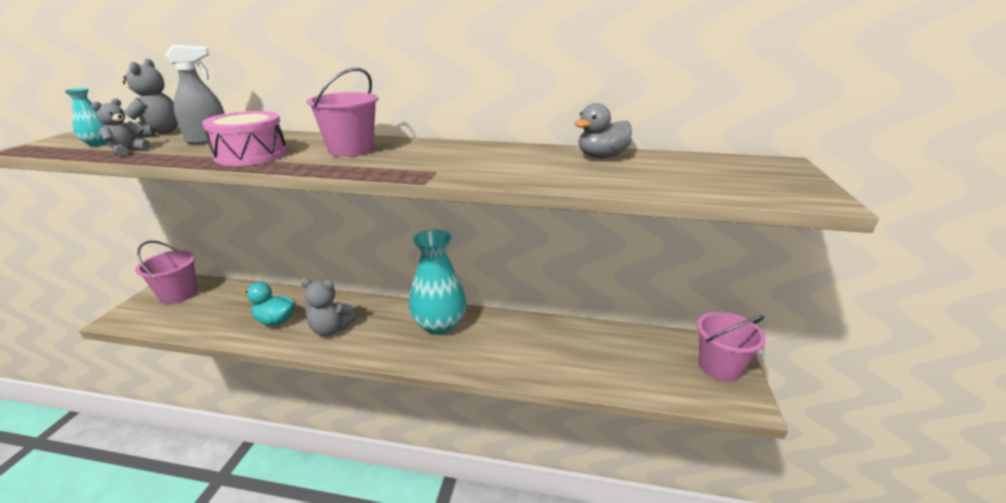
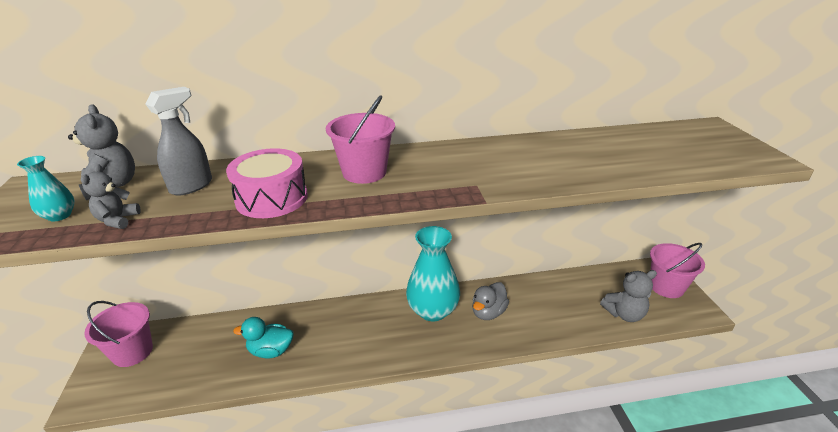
camera: 20 degrees left, 5 degrees up
(331, 329) = (335, 343): grey teddy bear -> grey teddy bear (624, 314)
(601, 157) = (585, 141): grey duck -> grey duck (488, 312)

